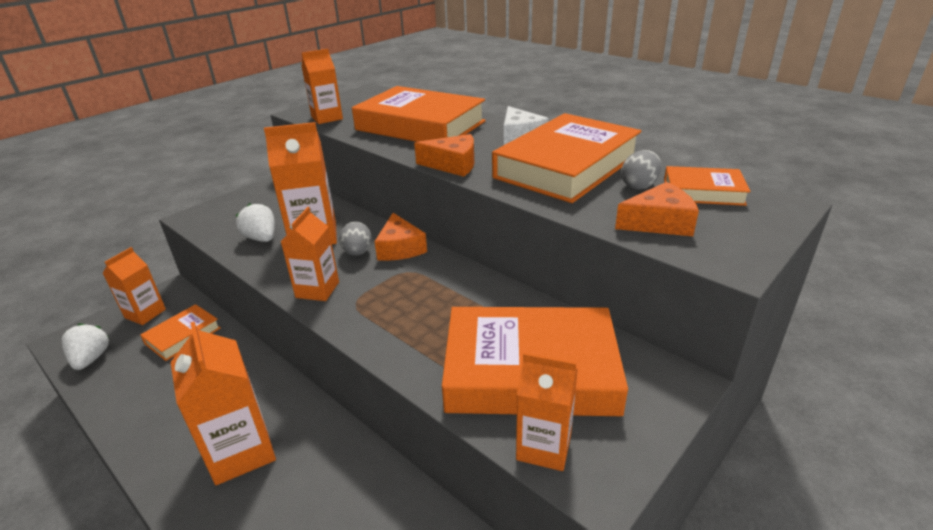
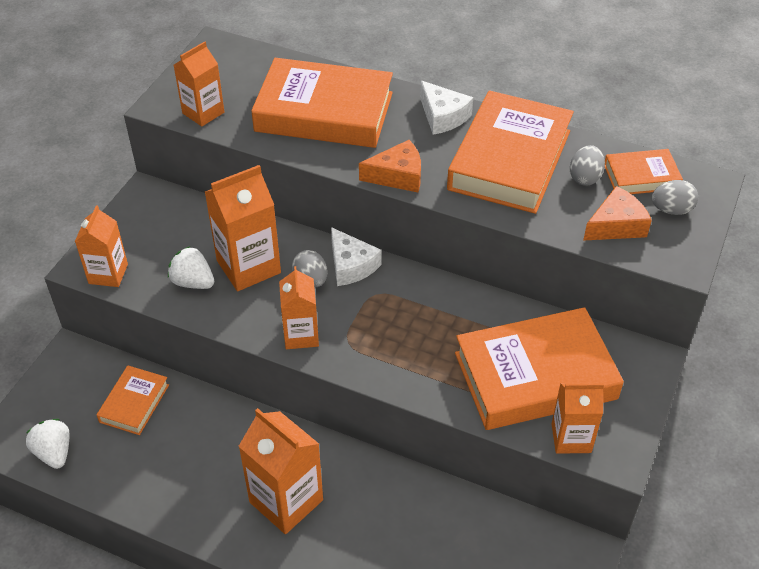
camera: 20 degrees left, 15 degrees up
(145, 313) = (66, 387): orange carton -> orange carton (108, 274)
(400, 248) = (351, 265): orange cheese -> white cheese
(731, 219) = (671, 210): none -> grey egg

